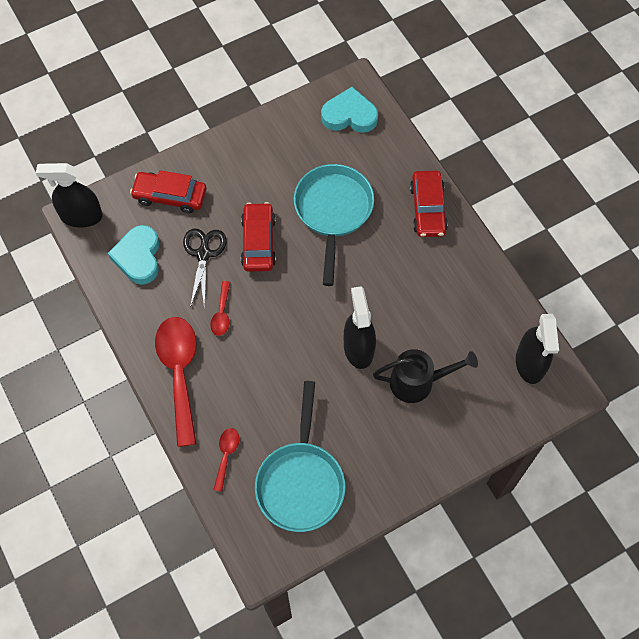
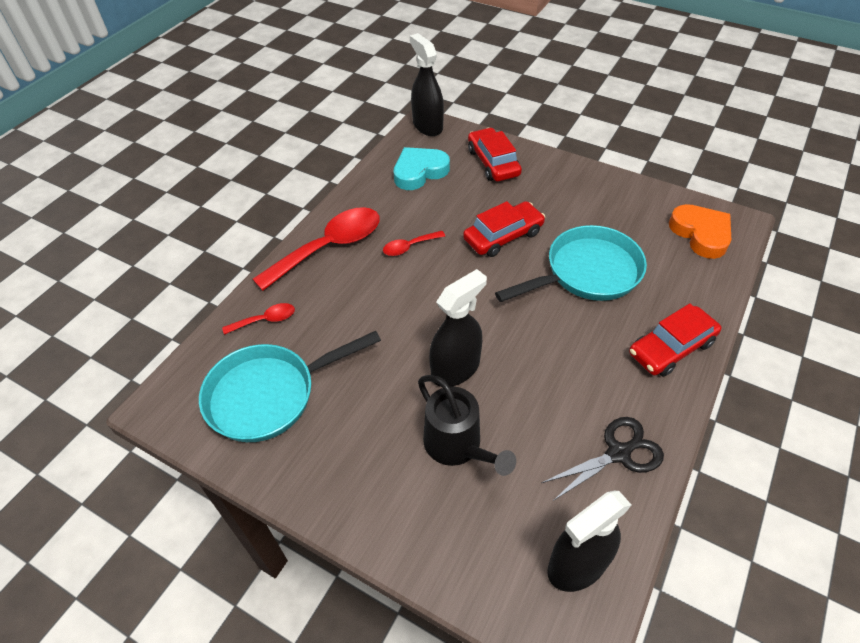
camera: 60 degrees right, 15 degrees down
(203, 254) = (458, 207): black scissors -> black scissors (618, 453)
(349, 115) = (701, 234): turquoise heart -> orange heart

